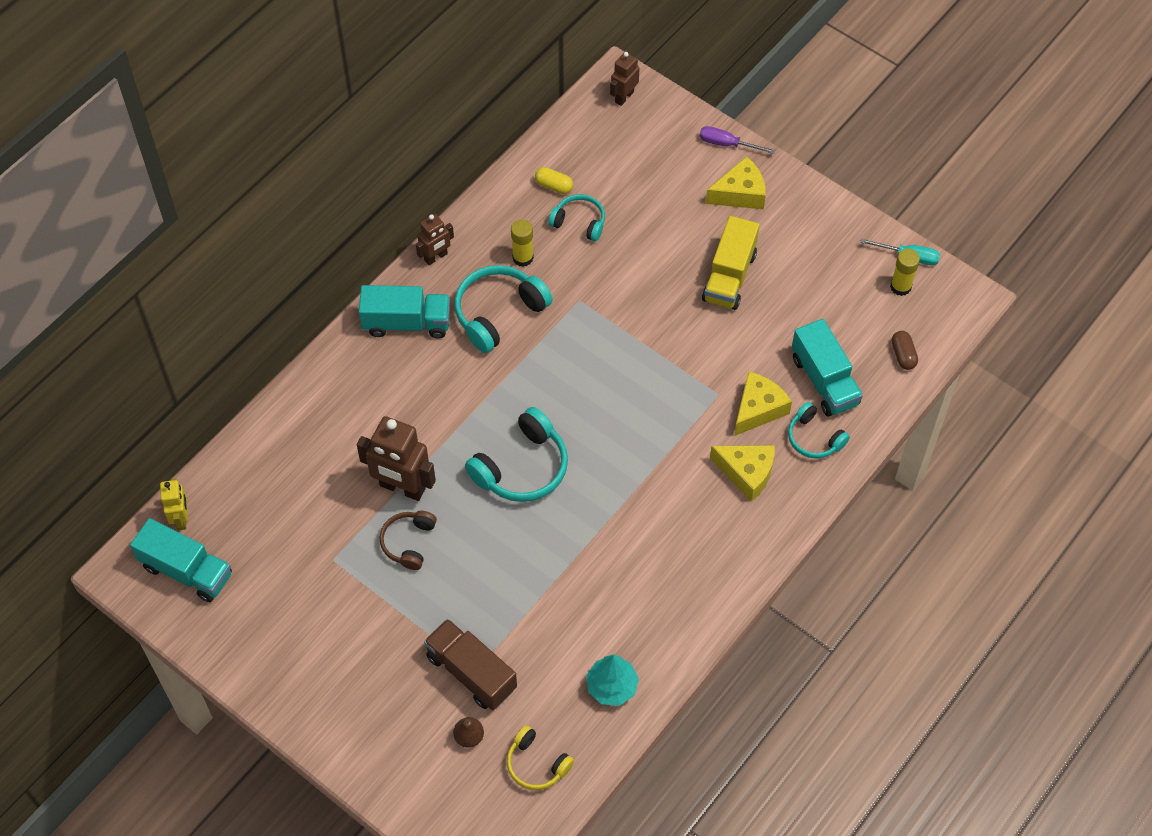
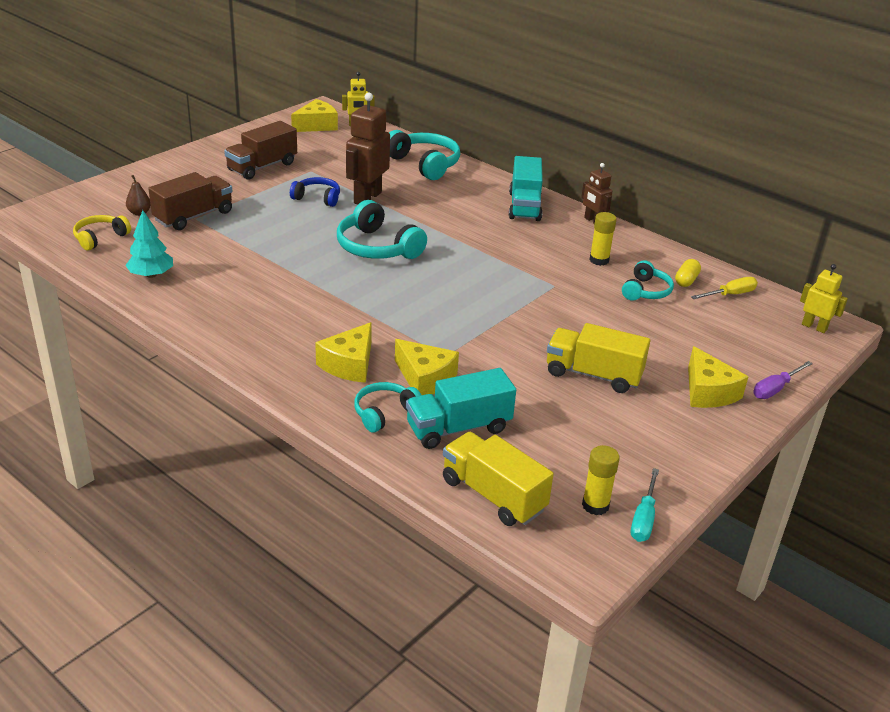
camera: 90 degrees right, 25 degrees down
(187, 570) = (316, 125): turquoise truck -> yellow cheese
(326, 619) = (262, 167): none -> brown truck
(408, 542) = (317, 198): brown headphones -> blue headphones
(498, 313) = (537, 245): turquoise headphones -> turquoise headphones (424, 164)
(576, 153) = (730, 295): none -> yellow screwdriver
(624, 97) = (814, 327): brown robot -> yellow robot
(727, 144) = (775, 389): purple screwdriver -> purple screwdriver turned 150 degrees counterclockwise
(903, 355) = (493, 495): brown capsule -> yellow truck

